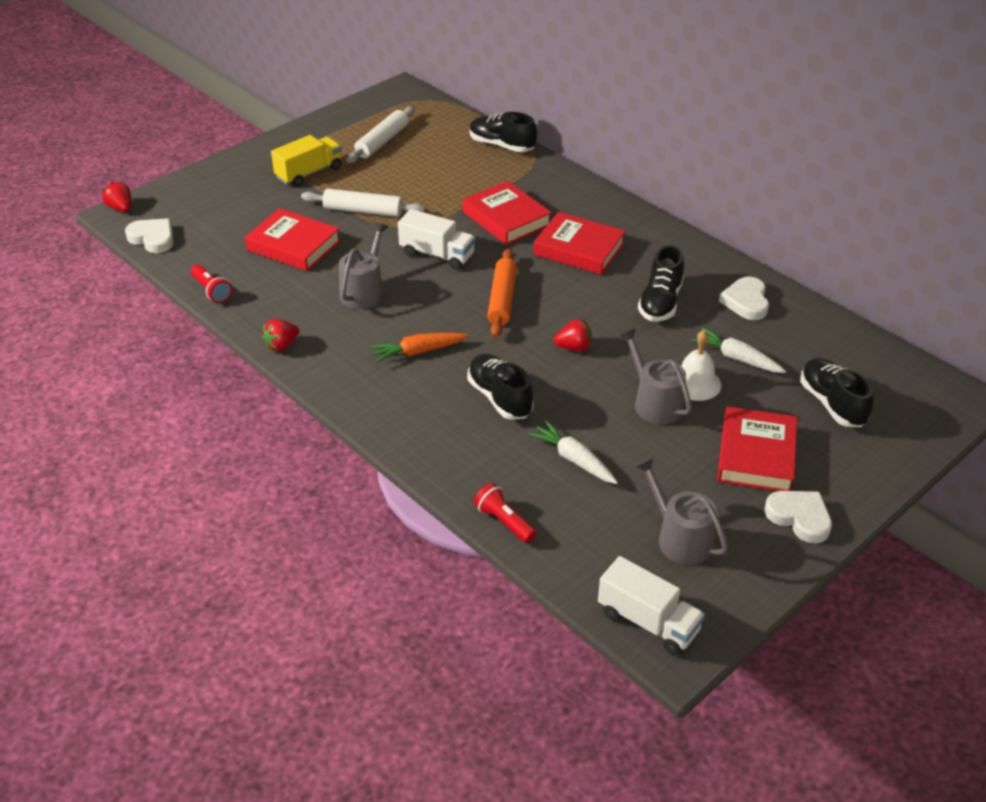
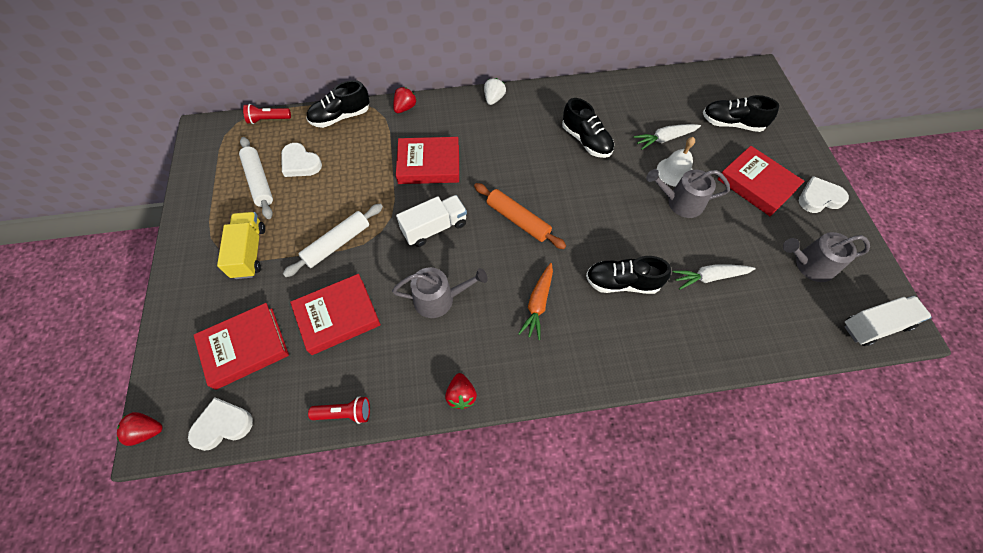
camera: 55 degrees left, 20 degrees up
(364, 291) = (439, 299): grey watering can -> grey watering can turned 120 degrees clockwise
(504, 521) = (749, 353): red flashlight -> red flashlight (268, 119)
(574, 347) = (598, 211): red strawberry -> red strawberry (405, 108)
(579, 249) = (498, 147): red book -> red book (245, 348)
(640, 219) = (494, 99): none -> white strawberry
(746, 302) = (616, 102): white heart -> white heart (300, 163)

